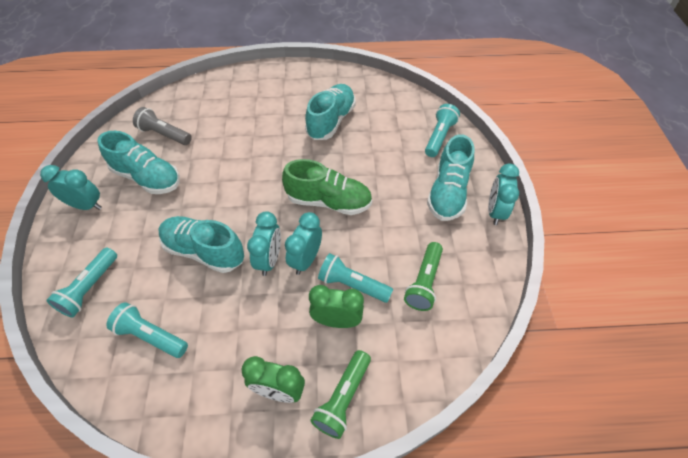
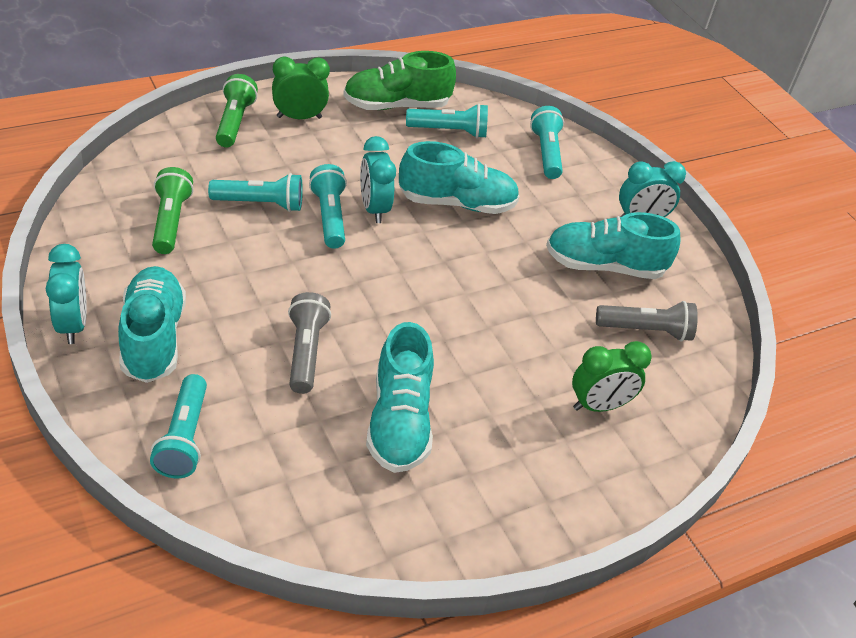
camera: 150 degrees right, 10 degrees down
(306, 260) = (329, 217): turquoise clock -> turquoise flashlight
(328, 201) = (335, 287): green shoe -> green shoe (396, 105)
(336, 321) = (265, 171): green clock -> green clock (599, 406)
(363, 165) = (306, 352): none -> grey flashlight

